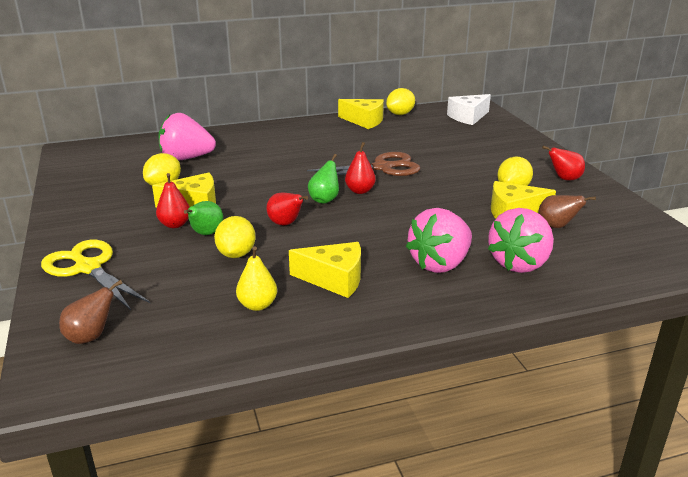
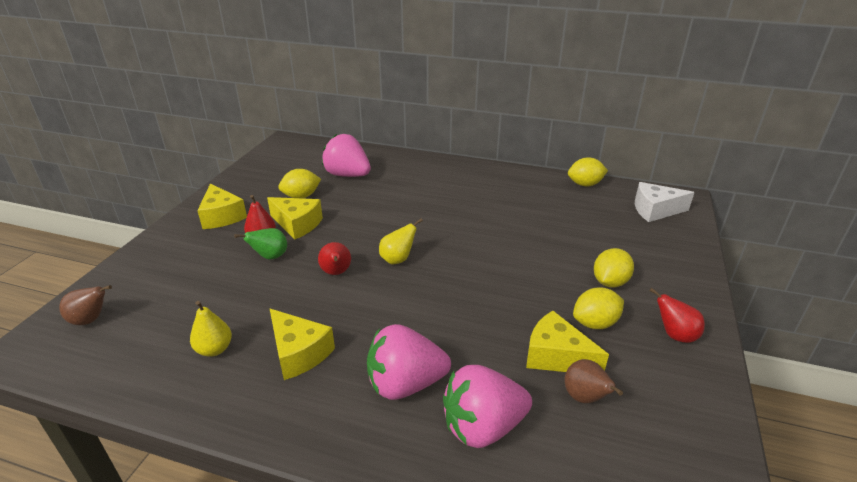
camera: 35 degrees right, 5 degrees up
(88, 268) = (165, 255): yellow scissors -> none
(236, 254) = (264, 288): yellow lemon -> yellow lemon (610, 282)
(324, 199) = (398, 259): green pear -> yellow pear
(360, 191) = (439, 262): red pear -> none
(364, 121) = (539, 182): yellow cheese -> yellow cheese (222, 216)
(382, 168) = (491, 243): brown scissors -> none

